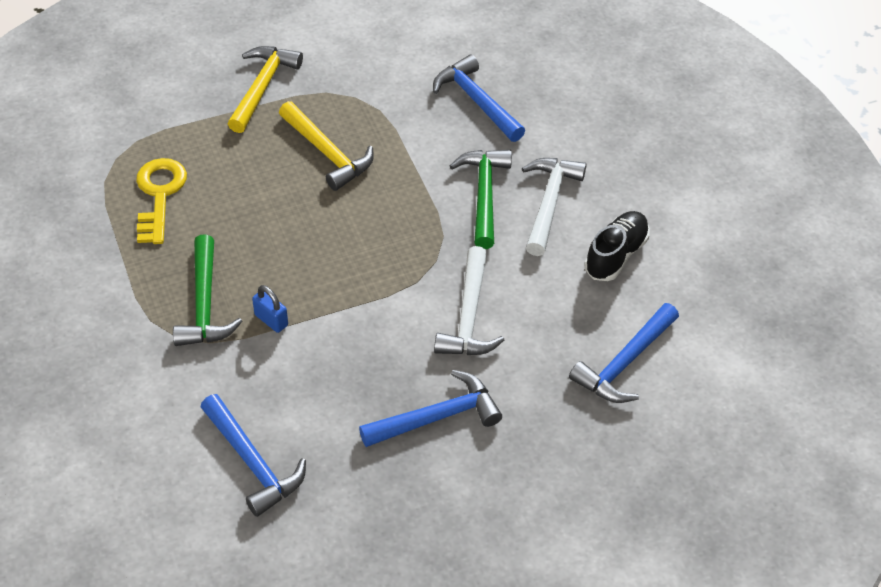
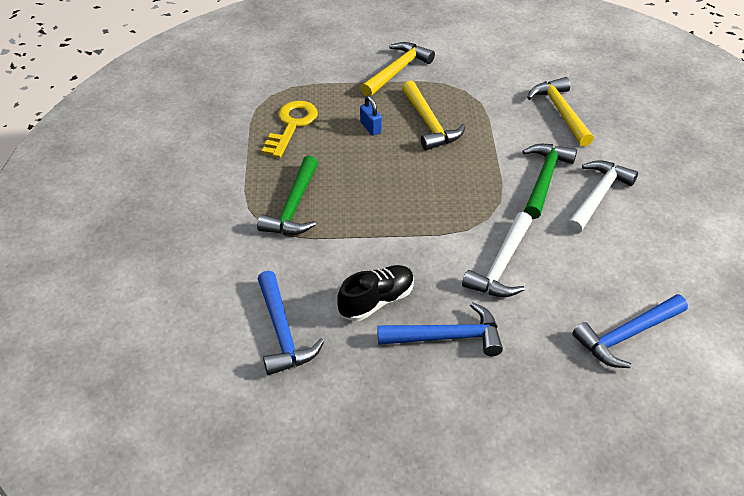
camera: 20 degrees right, 5 degrees down
(271, 320) = (340, 230): blue padlock -> blue padlock (370, 127)
(476, 101) = (560, 112): blue hammer -> yellow hammer
(616, 255) = (644, 248): black shoe -> black shoe (376, 301)

